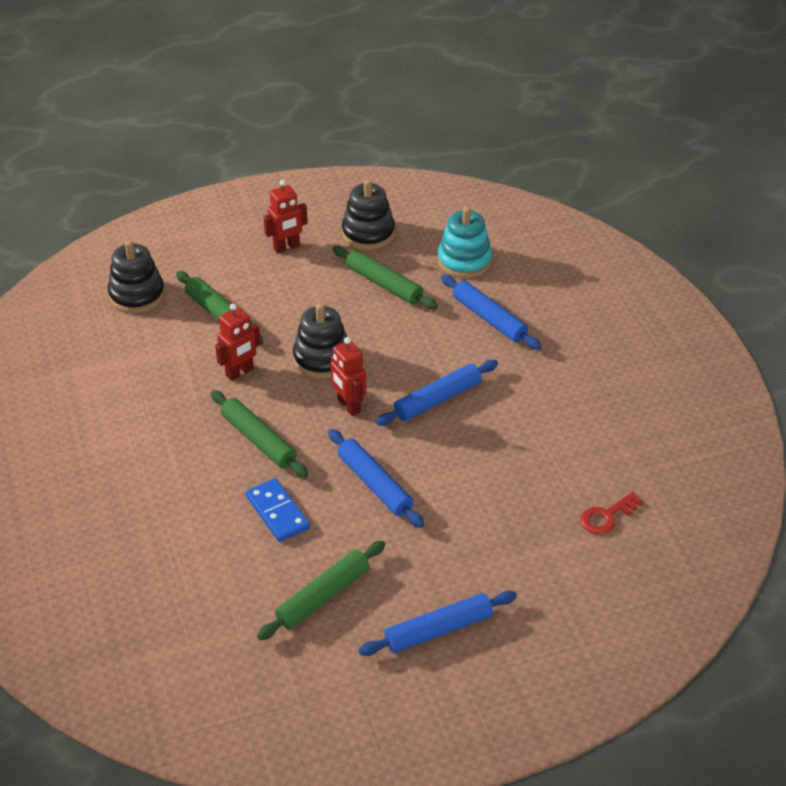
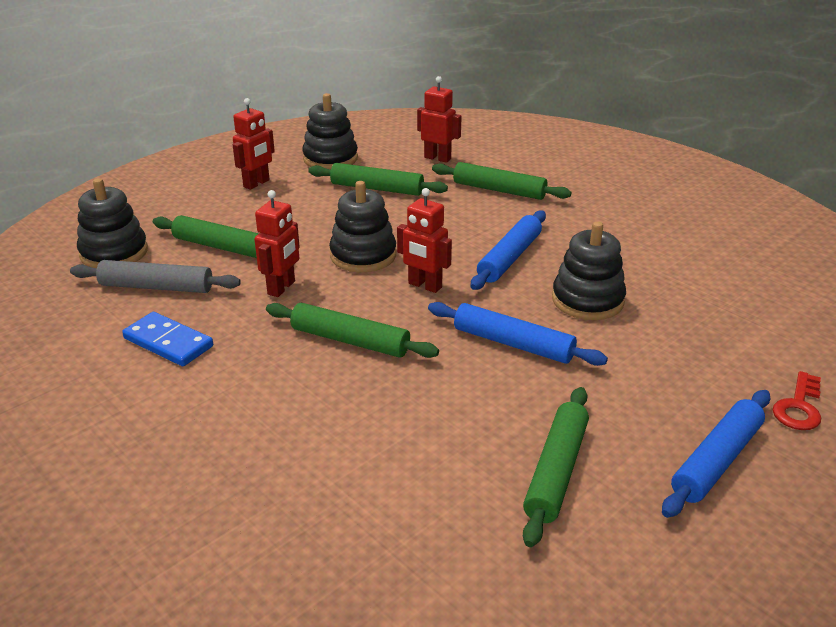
camera: 25 degrees left, 10 degrees down
(151, 341) = (157, 287): none -> grey rolling pin
(277, 512) = (428, 402): blue domino -> blue domino (168, 342)
(464, 261) = (437, 158): turquoise stacking toy -> red robot
(465, 464) = (587, 300): none -> black stacking toy
(489, 318) = (499, 190): blue rolling pin -> green rolling pin
(607, 516) = (763, 304): red key -> red key (798, 407)

